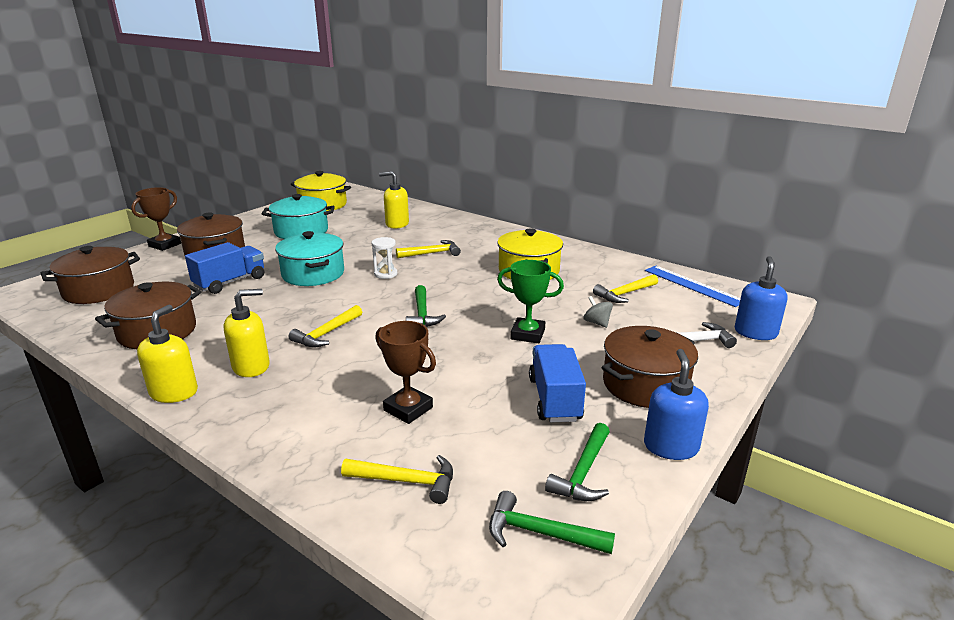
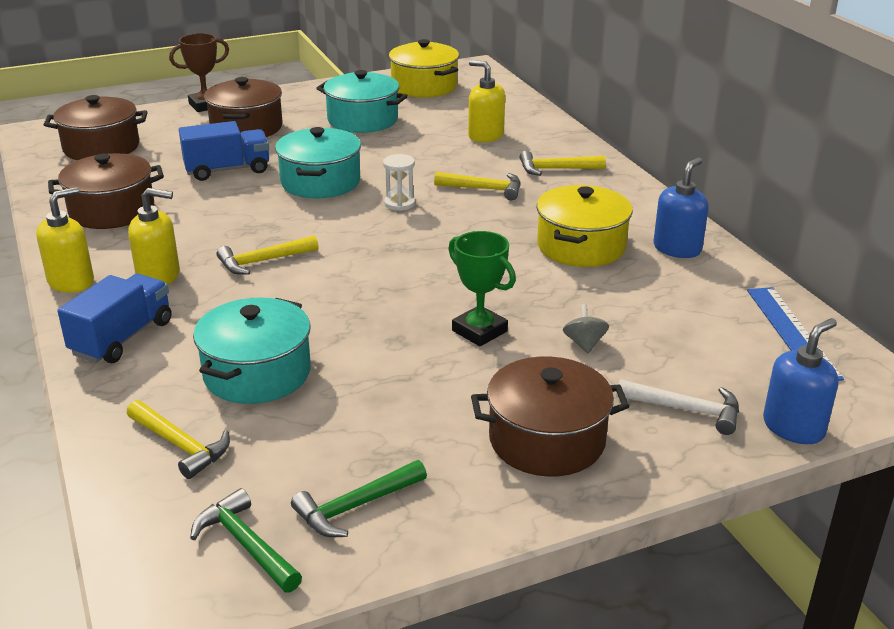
camera: 30 degrees right, 5 degrees up
(408, 409) = (257, 373): brown trophy -> turquoise pot
(422, 314) = (386, 268): green hammer -> none
(554, 399) = (419, 418): blue truck -> blue truck (122, 338)
(624, 294) = (673, 316): yellow hammer -> yellow hammer (556, 169)
(671, 446) = (485, 520): blue soap dispenser -> blue soap dispenser (677, 248)

